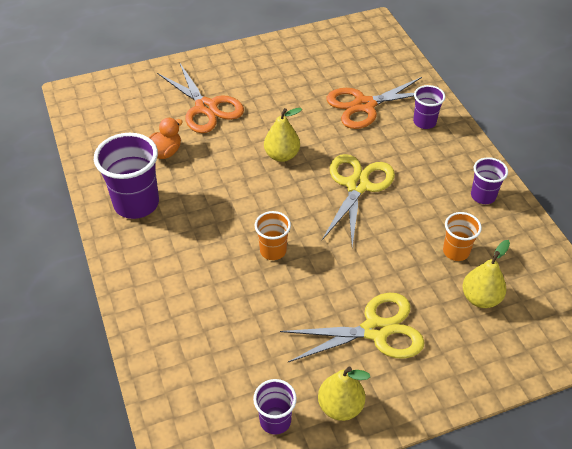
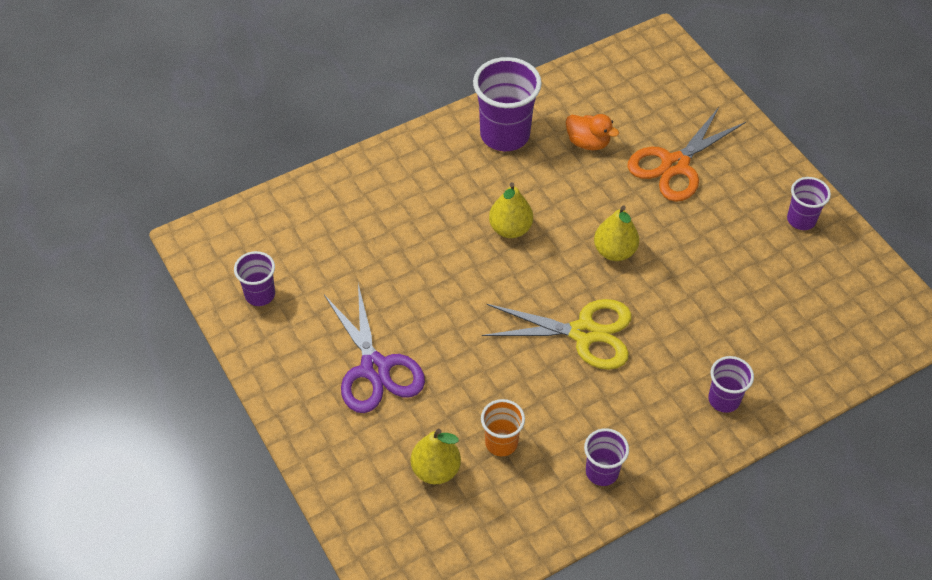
camera: 80 degrees right, 5 degrees up
(273, 250) = (465, 263): orange cup -> none
(276, 56) = (801, 220): none -> purple cup
(340, 406) = (280, 345): yellow pear -> yellow pear (510, 229)
(364, 105) = (735, 328): orange scissors -> none
(375, 330) = (375, 368): yellow scissors -> purple scissors

